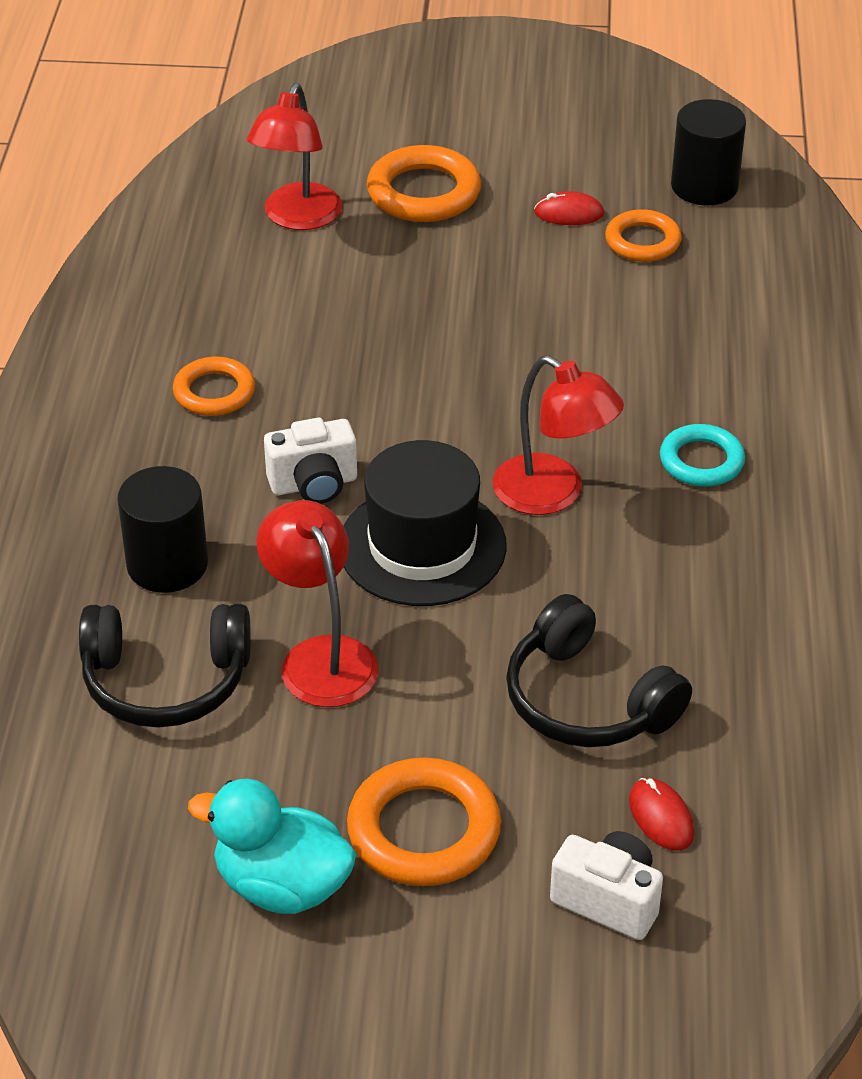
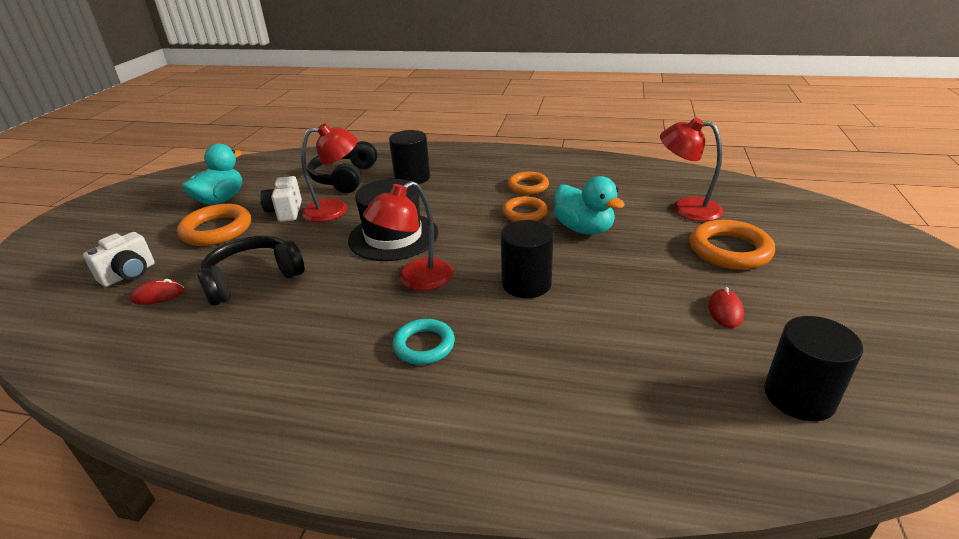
camera: 100 degrees right, 10 degrees down
(314, 484) = (451, 209): white camera -> white camera (285, 212)
(375, 323) = (584, 229): none -> turquoise duck
(541, 378) = (526, 284): none -> black cylinder
(642, 241) = (696, 346): orange ring -> orange ring (524, 213)

